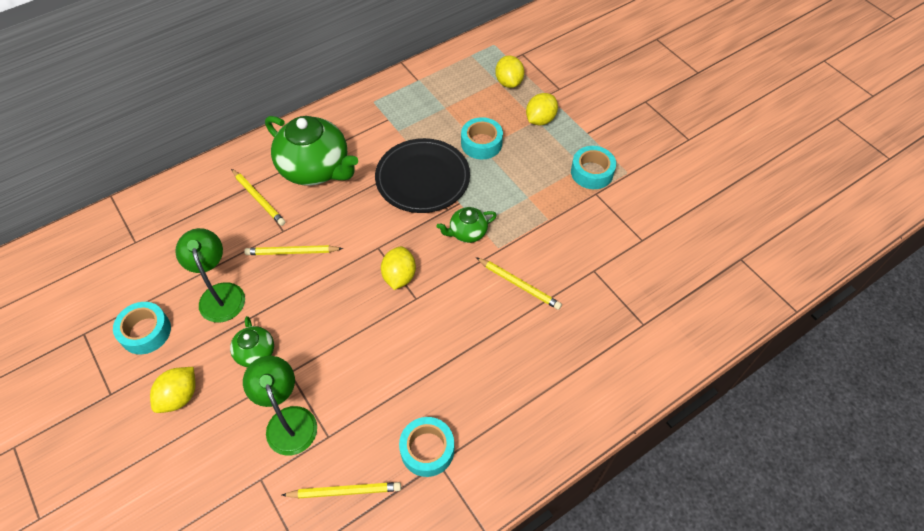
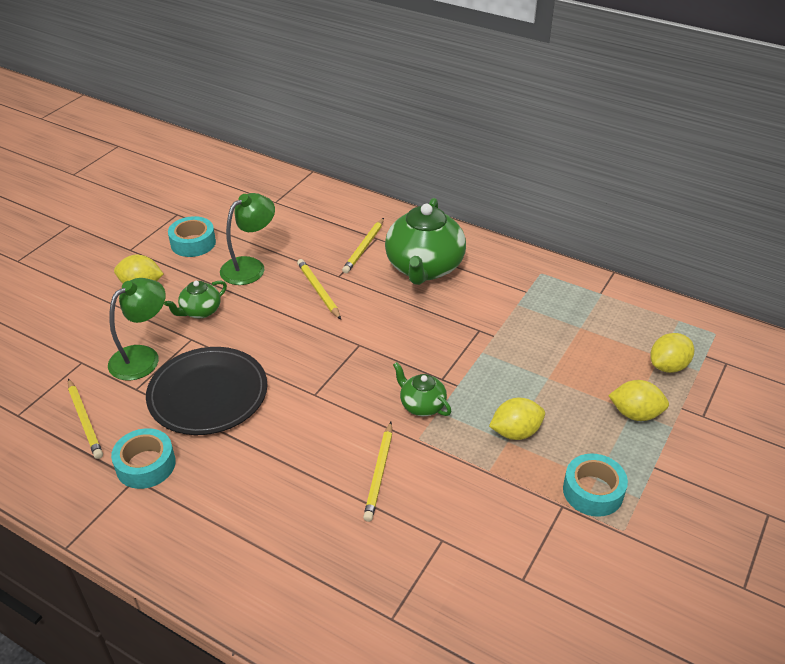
camera: 65 degrees right, 15 degrees down
(399, 276) = (333, 372): yellow lemon -> yellow lemon (515, 432)
(422, 178) = (468, 345): black plate -> black plate (208, 394)
(481, 143) = (554, 374): turquoise tape -> none

